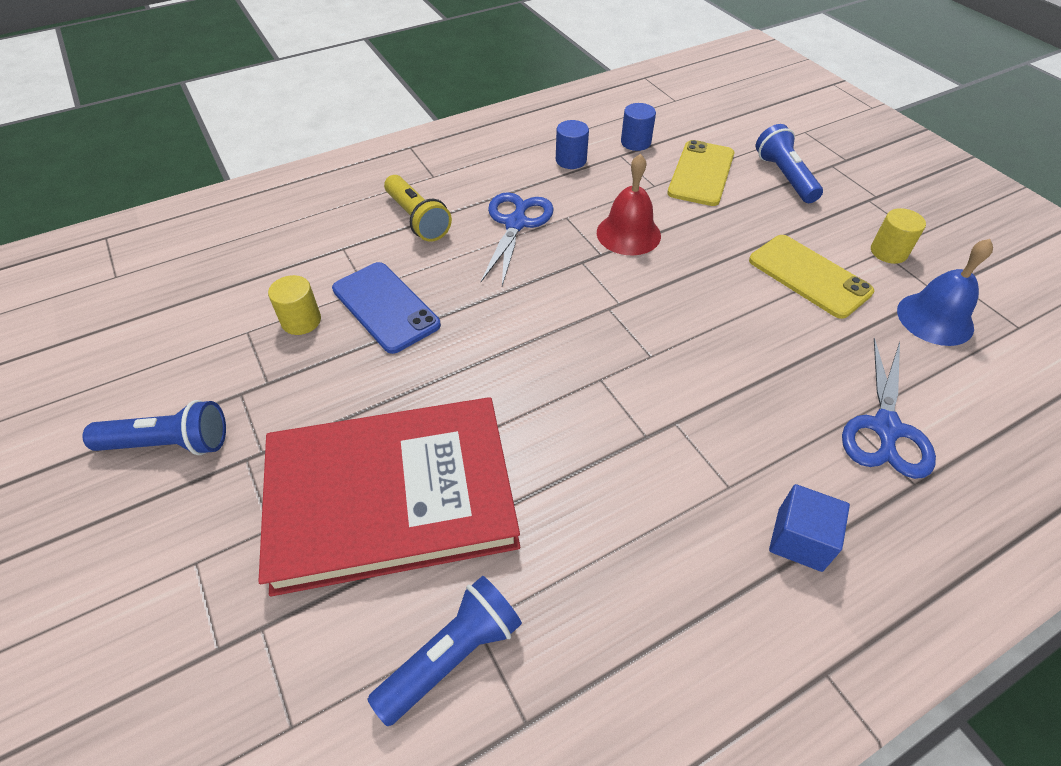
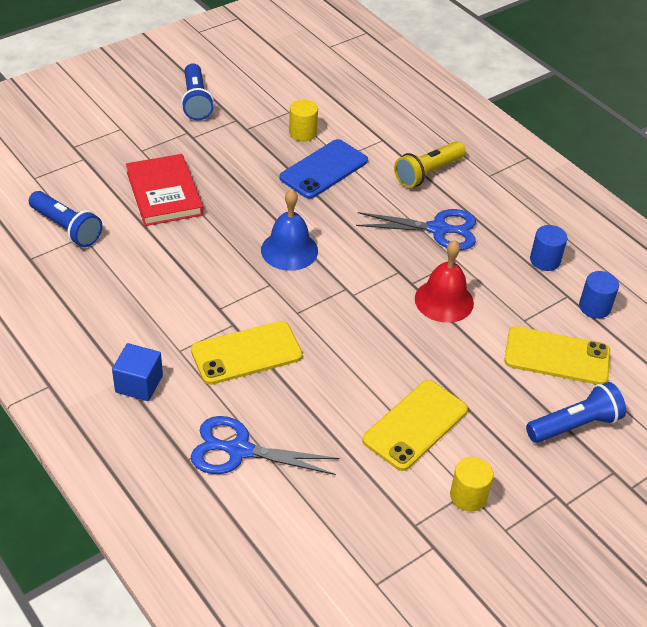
camera: 80 degrees right, 5 degrees down
(391, 496) = (164, 193): red book -> red book, size x0.59
(726, 411) = (246, 353): none -> yellow phone
(935, 318) = (375, 514): blue bell -> blue bell (289, 250)

